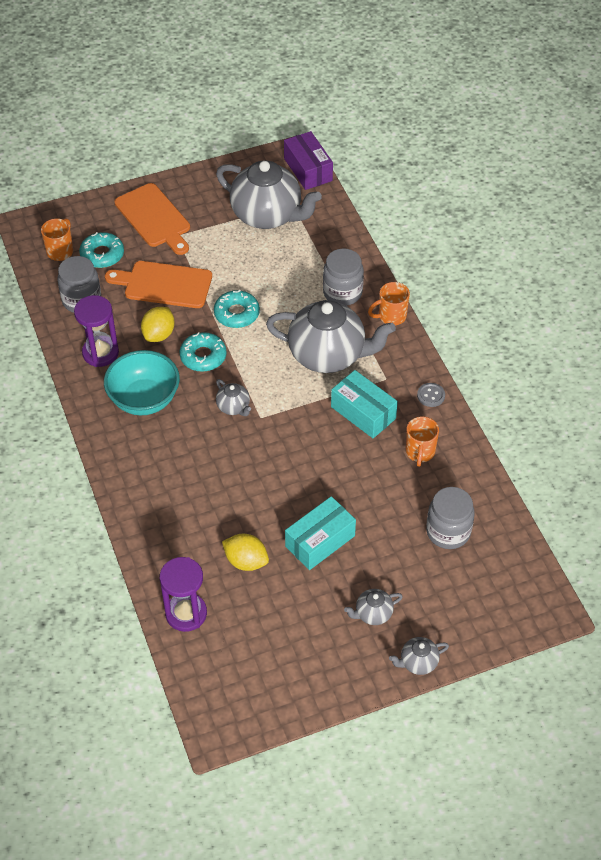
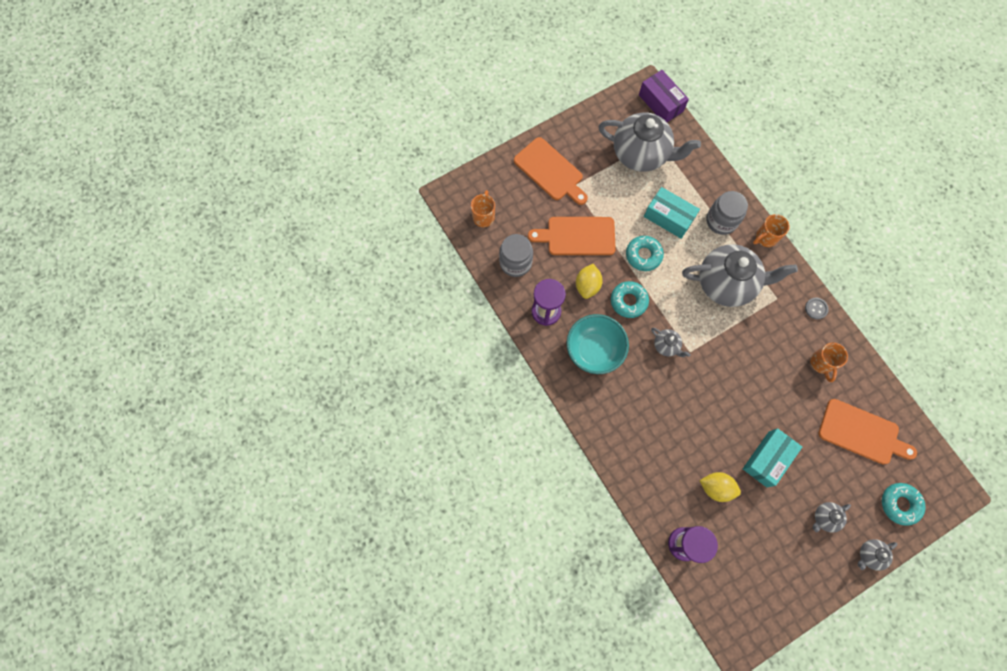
camera: 10 degrees left, 20 degrees up
(102, 255) = (519, 214): turquoise donut -> turquoise donut (899, 504)
(363, 412) = (768, 333): turquoise box -> turquoise box (668, 217)
(448, 532) = (861, 433): grey jar -> orange cutting board

